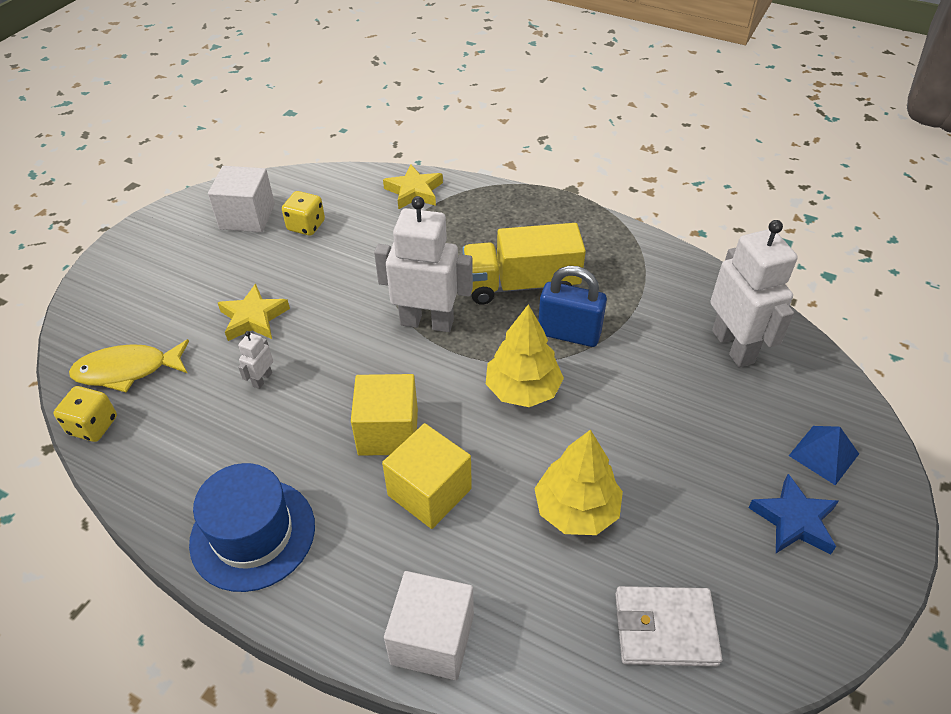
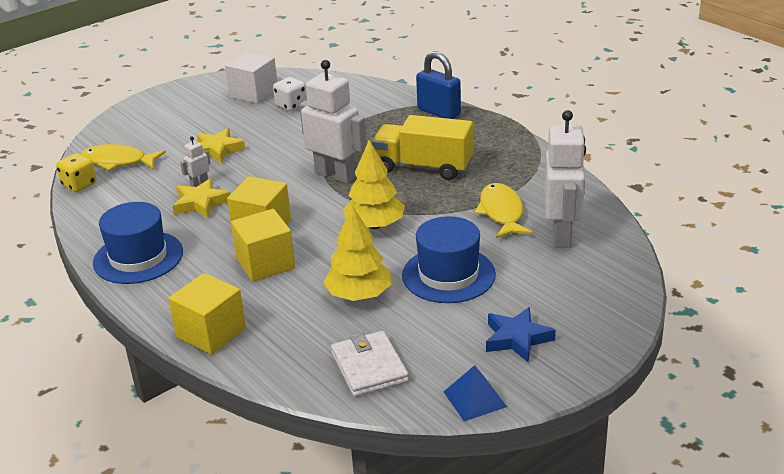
camera: 25 degrees right, 15 degrees down
(306, 226) = (291, 105): yellow dice -> white dice
(414, 191) = (387, 98): yellow star -> yellow star (200, 203)
(432, 639) = (211, 333): white cube -> yellow cube
(569, 334) = (436, 202): blue padlock -> blue padlock (439, 112)
(650, 331) = (501, 212): none -> yellow fish
(655, 443) = (448, 275): none -> blue hat
(665, 628) = (369, 367): white wallet -> white wallet turned 45 degrees clockwise
(823, 454) = (577, 310): blue pyramid -> blue pyramid (474, 399)

